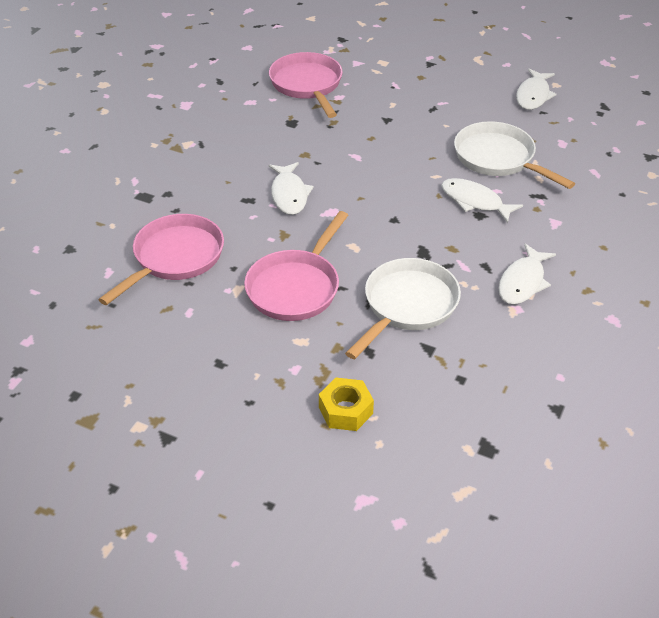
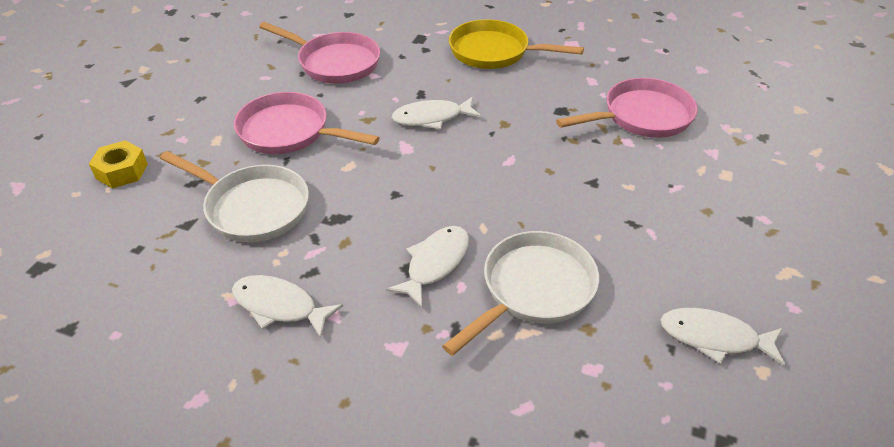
camera: 85 degrees right, 0 degrees up
(187, 150) = (494, 52): none -> yellow pan

